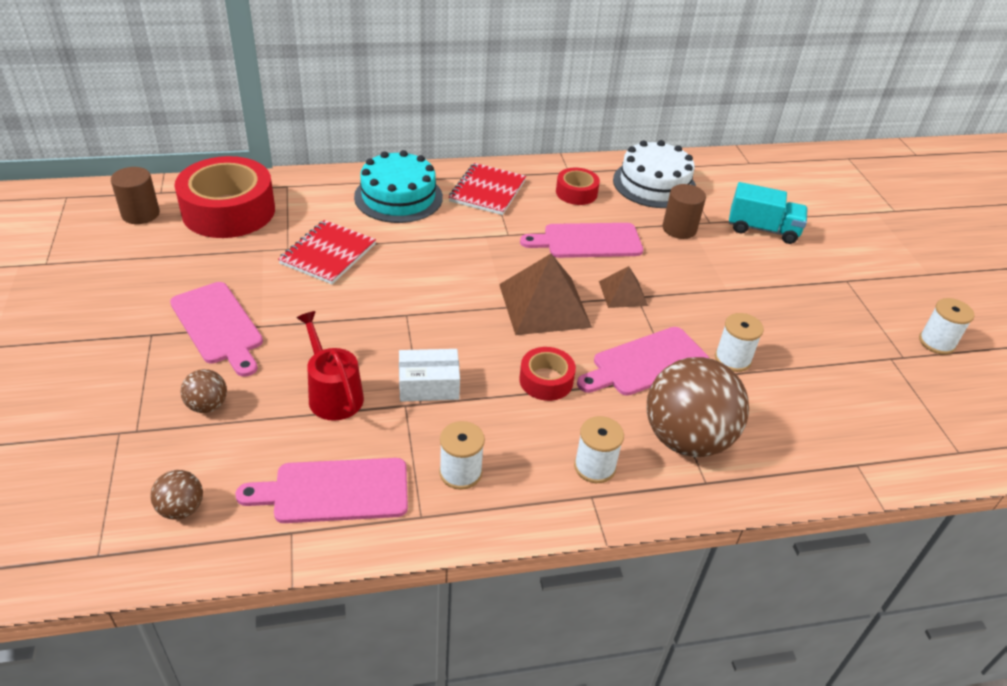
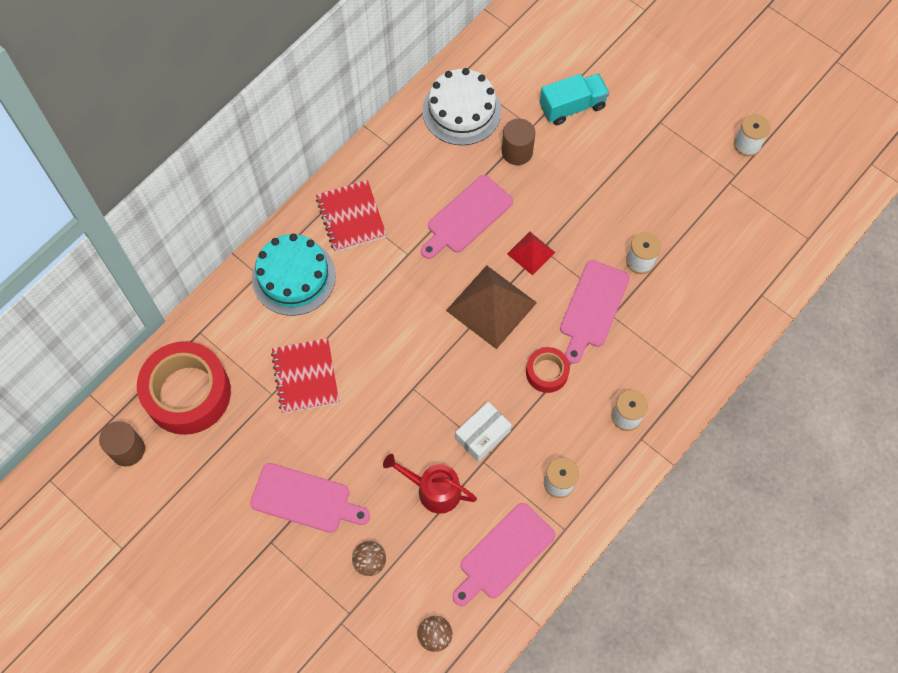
camera: 35 degrees left, 25 degrees up
(576, 193) = (415, 167): red tape -> none
(623, 293) = (531, 253): brown pyramid -> red pyramid
(686, 439) = (660, 352): brown ball -> none

